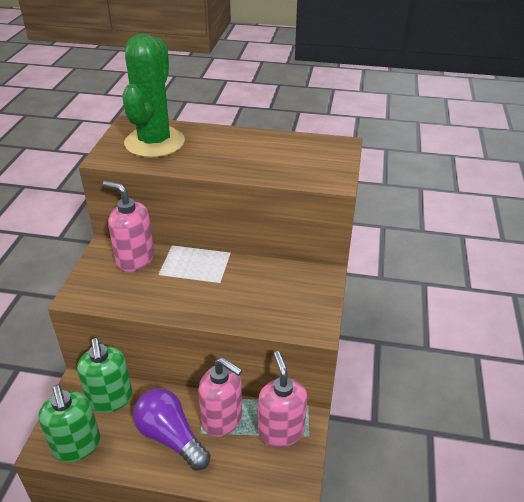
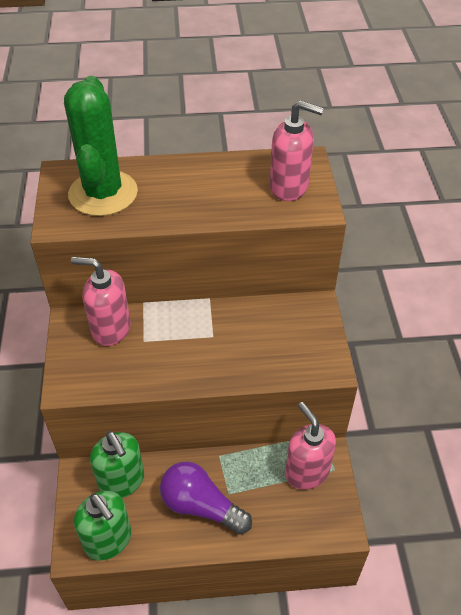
camera: 15 degrees left, 10 degrees up
(222, 419) = (245, 474): pink soap dispenser -> pink soap dispenser (289, 187)

